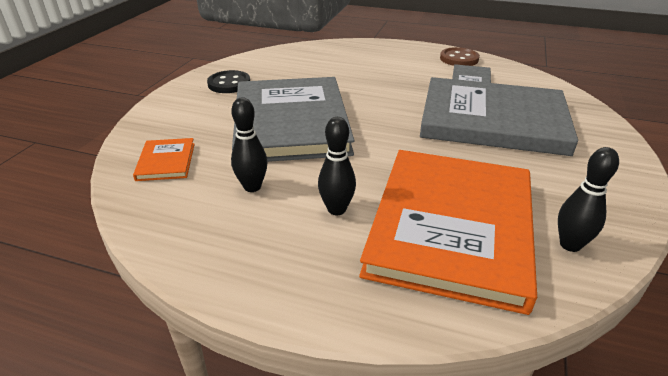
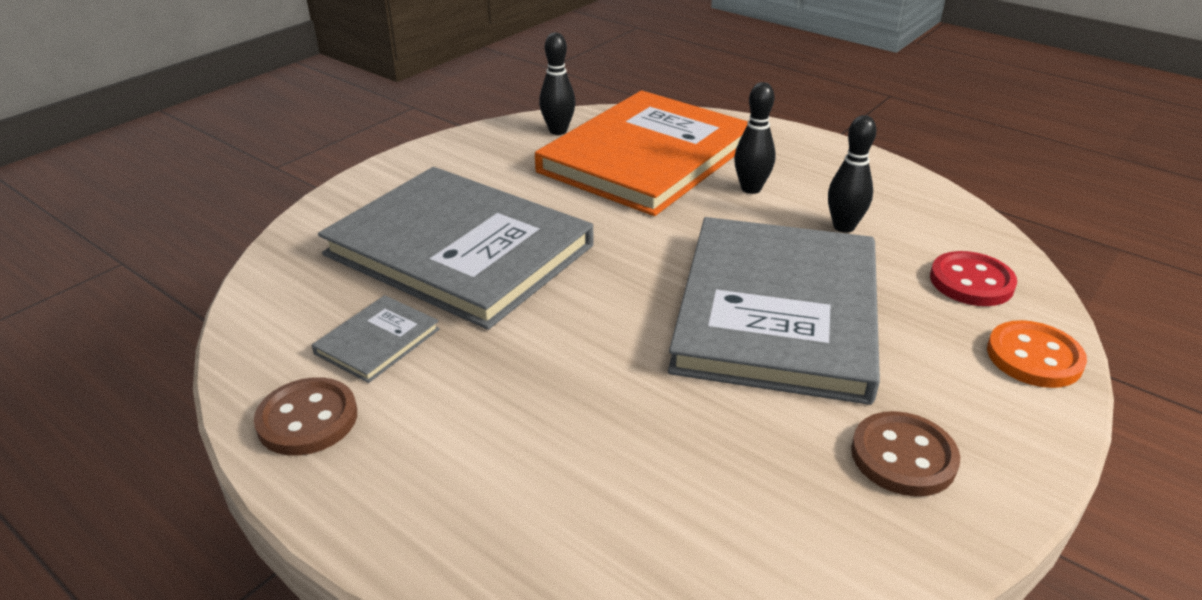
camera: 160 degrees left, 0 degrees up
(150, 126) = (1034, 357): none -> orange button
(166, 161) = (971, 282): orange book -> red button
(229, 84) = (903, 457): black button -> brown button

